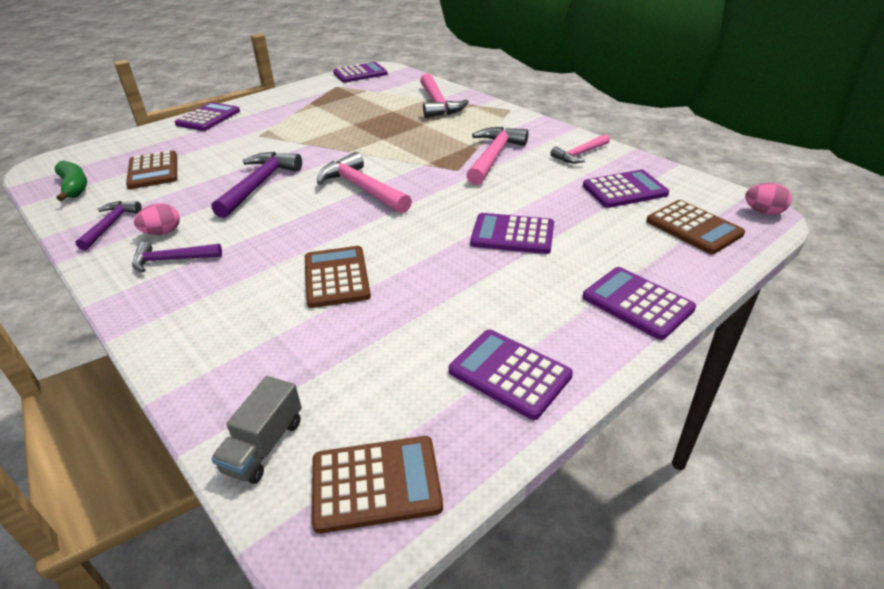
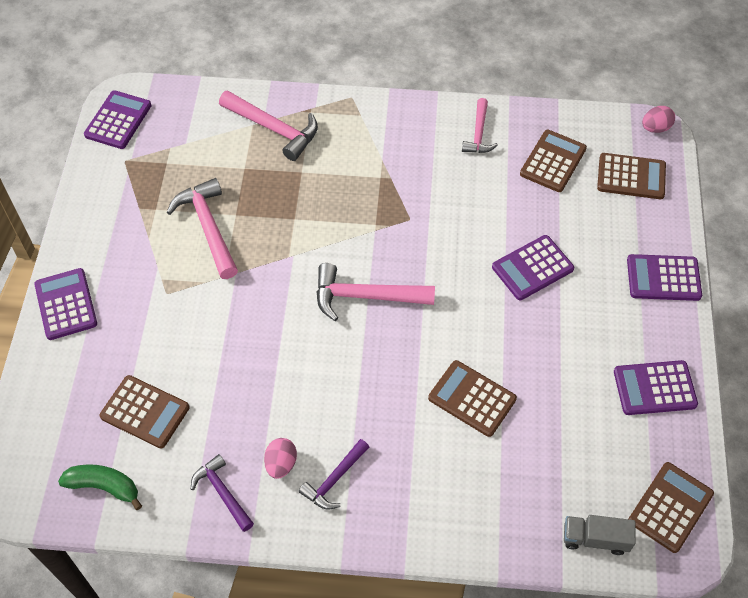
camera: 45 degrees left, 20 degrees up
(259, 185) = (273, 355): purple hammer -> none
(264, 445) = (595, 539): grey truck -> grey truck turned 120 degrees clockwise
(493, 156) = (417, 181): pink hammer -> pink hammer (208, 227)
(624, 190) = (553, 161): purple calculator -> brown calculator

